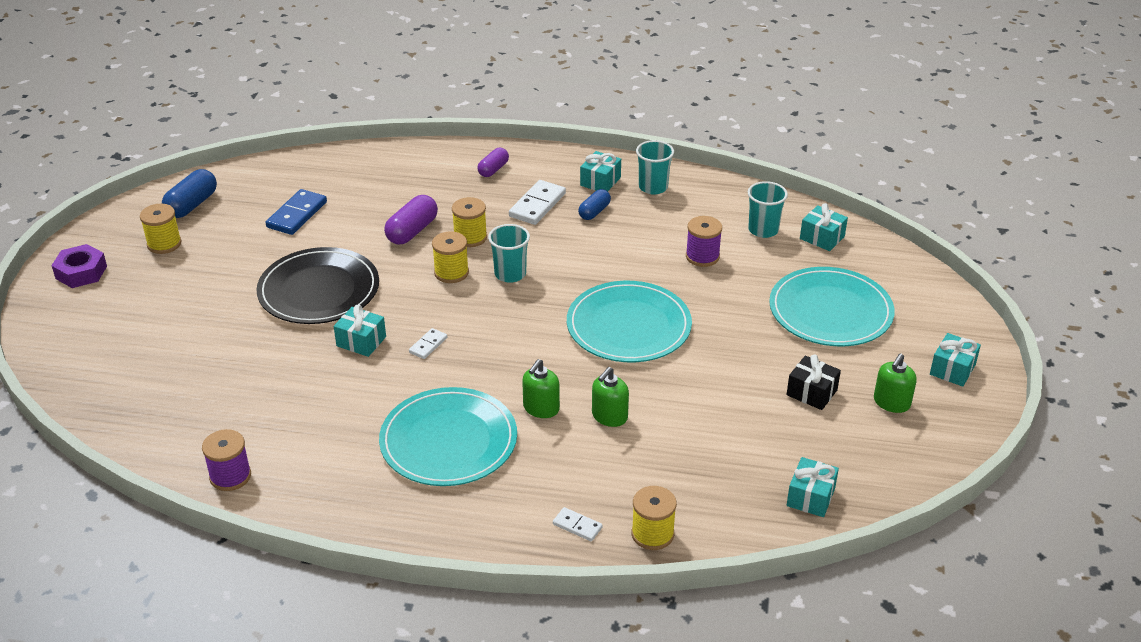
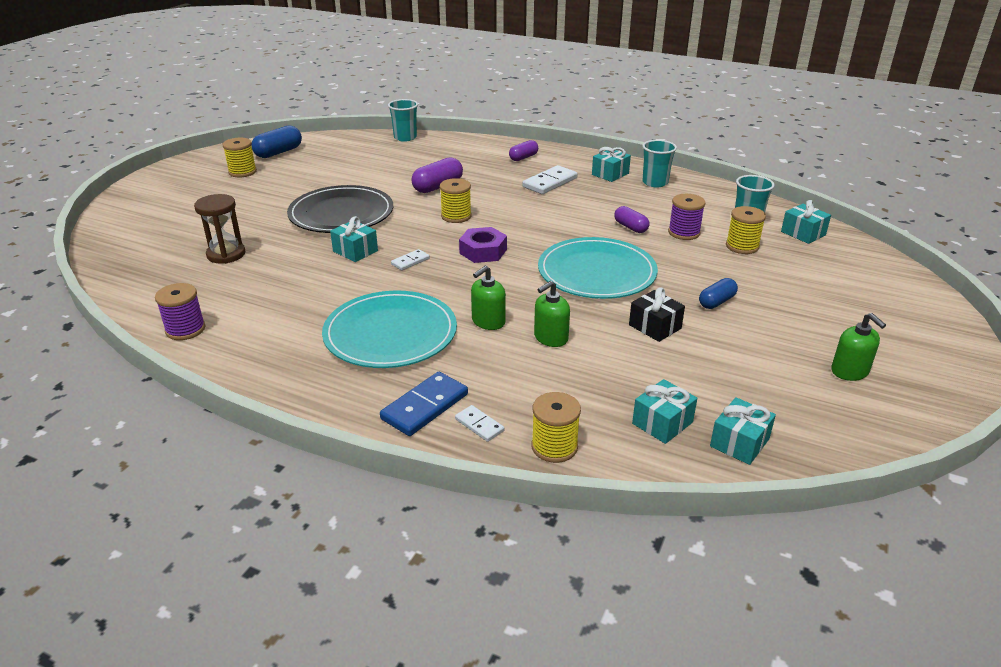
camera: 15 degrees right, 5 degrees down
(81, 272) = (170, 181): purple nut -> purple nut (483, 251)
(217, 371) = (226, 254): none -> brown hourglass
(297, 215) = (353, 166): blue domino -> blue domino (424, 406)
(470, 237) = (483, 196): yellow spool -> yellow spool (742, 246)
(510, 274) = (505, 223): turquoise cup -> turquoise cup (405, 137)
(594, 212) = (597, 192): blue capsule -> blue capsule (716, 302)
(645, 258) = (630, 227): none -> purple capsule
(811, 392) = (763, 350): black gift -> black gift (655, 327)
(830, 311) = (799, 288): turquoise plate -> none
(891, 402) = (849, 371): green soap dispenser -> green soap dispenser turned 75 degrees counterclockwise
(952, 369) = (923, 353): turquoise gift -> turquoise gift (662, 423)

